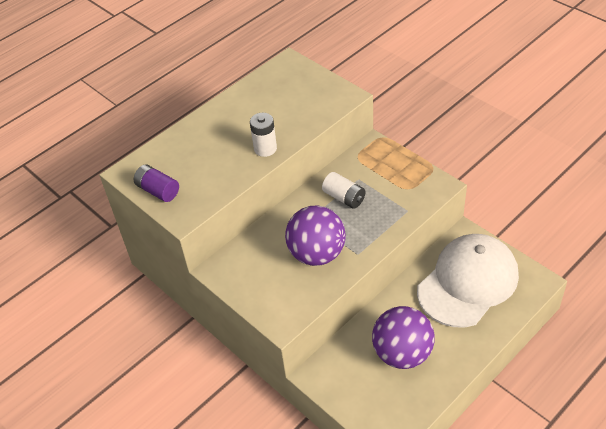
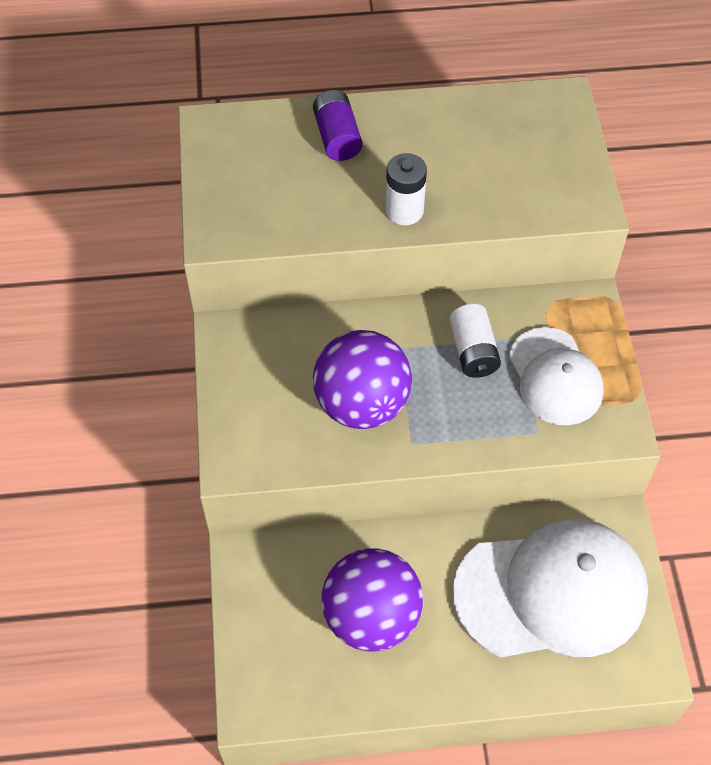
camera: 35 degrees right, 10 degrees up
(158, 191) = (221, 177): purple battery -> purple battery (337, 137)
(391, 183) = (555, 377): none -> white cap

